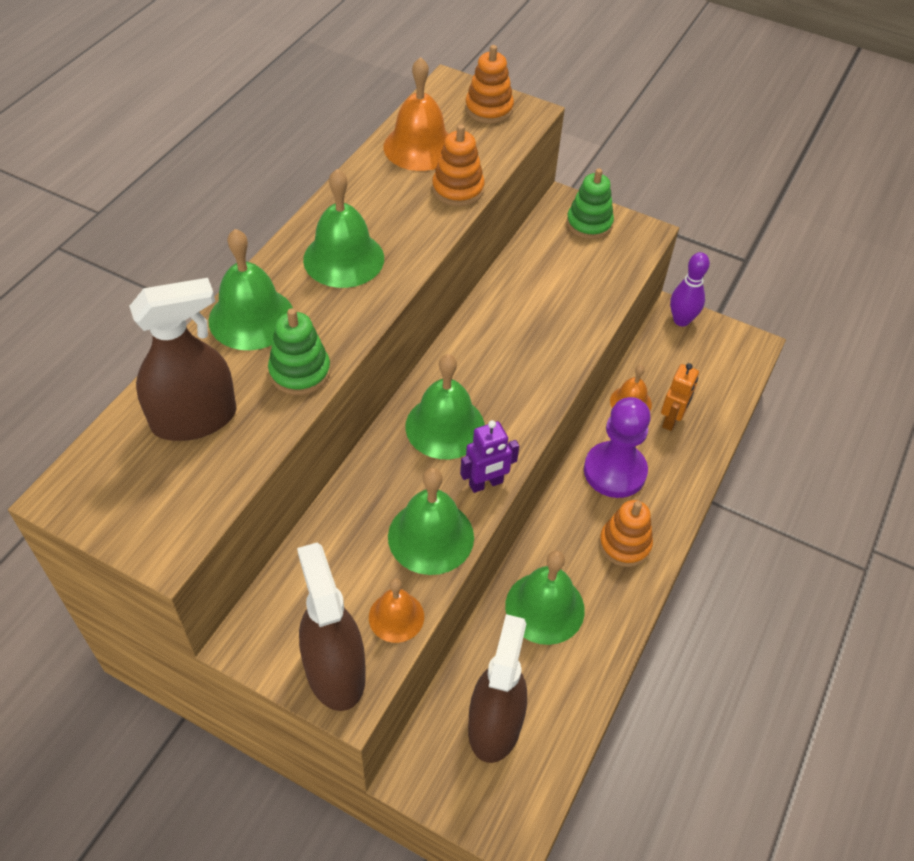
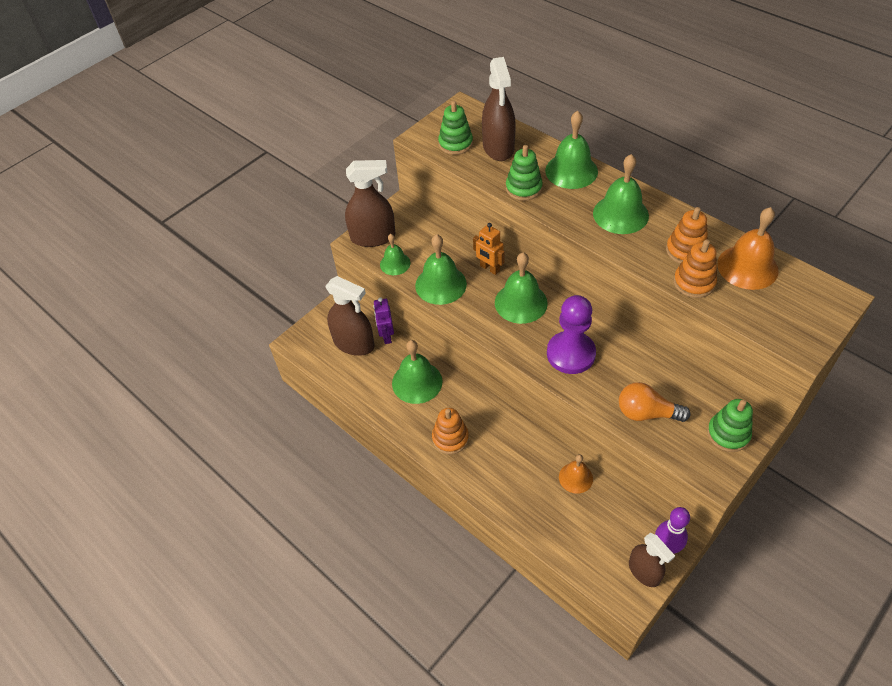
camera: 110 degrees right, 0 degrees up
(184, 485) = (455, 144): none -> green stacking toy
(396, 617) = (395, 263): orange bell -> green bell
(486, 484) = (471, 316): purple robot -> purple robot (386, 336)
(489, 109) = (805, 319): orange stacking toy -> orange stacking toy (685, 250)
(587, 288) = (646, 413): none -> orange light bulb
(615, 471) = (512, 448): purple pawn -> purple pawn (570, 354)
(671, 420) = (554, 502): orange robot -> orange robot (489, 268)
(717, 337) = (644, 571): none -> brown spray bottle

